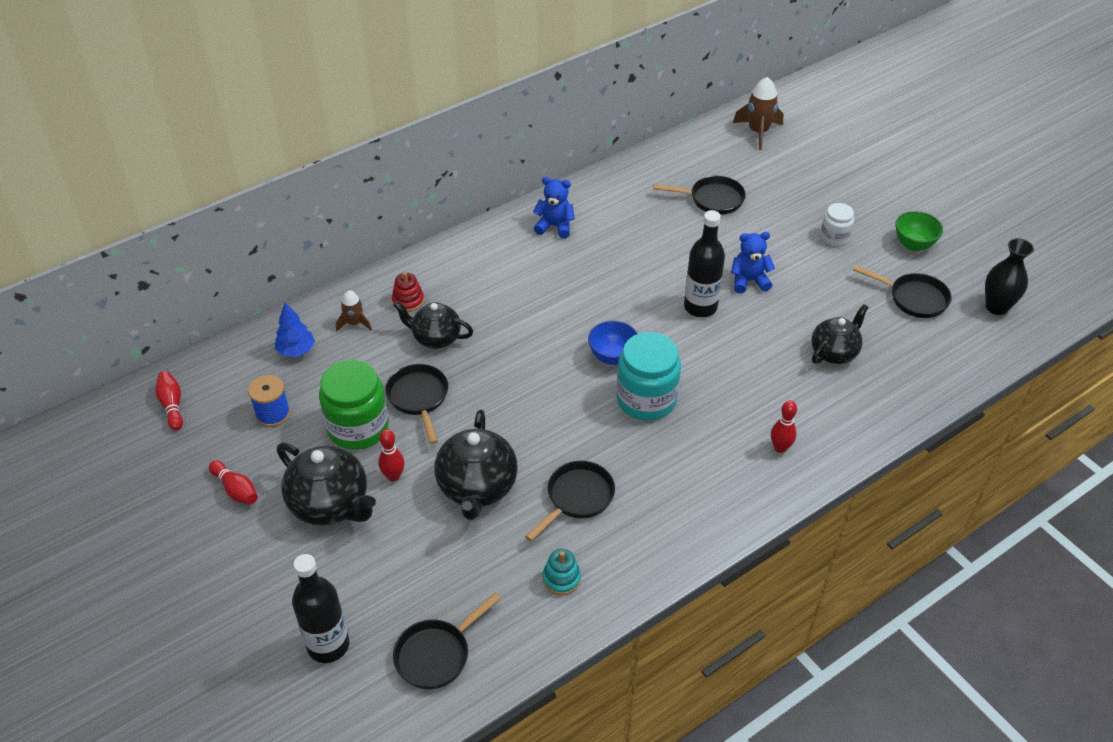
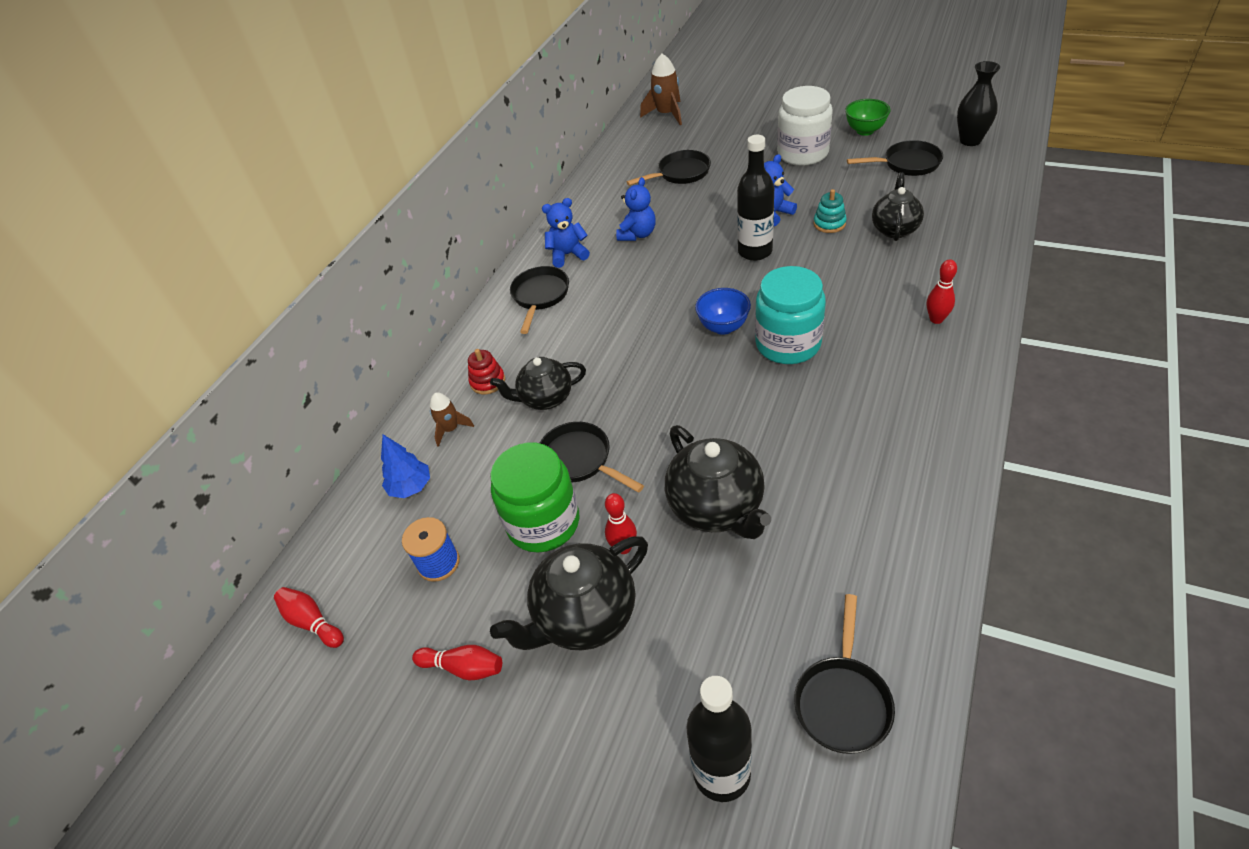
camera: 25 degrees left, 0 degrees up
(331, 504) = (584, 617): black teapot -> black teapot turned 135 degrees clockwise
(561, 579) = (881, 542): turquoise stacking toy -> turquoise stacking toy (829, 224)
(577, 498) = (817, 460): black pan -> black pan (540, 296)
(624, 238) = (638, 234): none -> blue teddy bear
(834, 237) = (802, 153): white jar -> white jar, size x1.82

